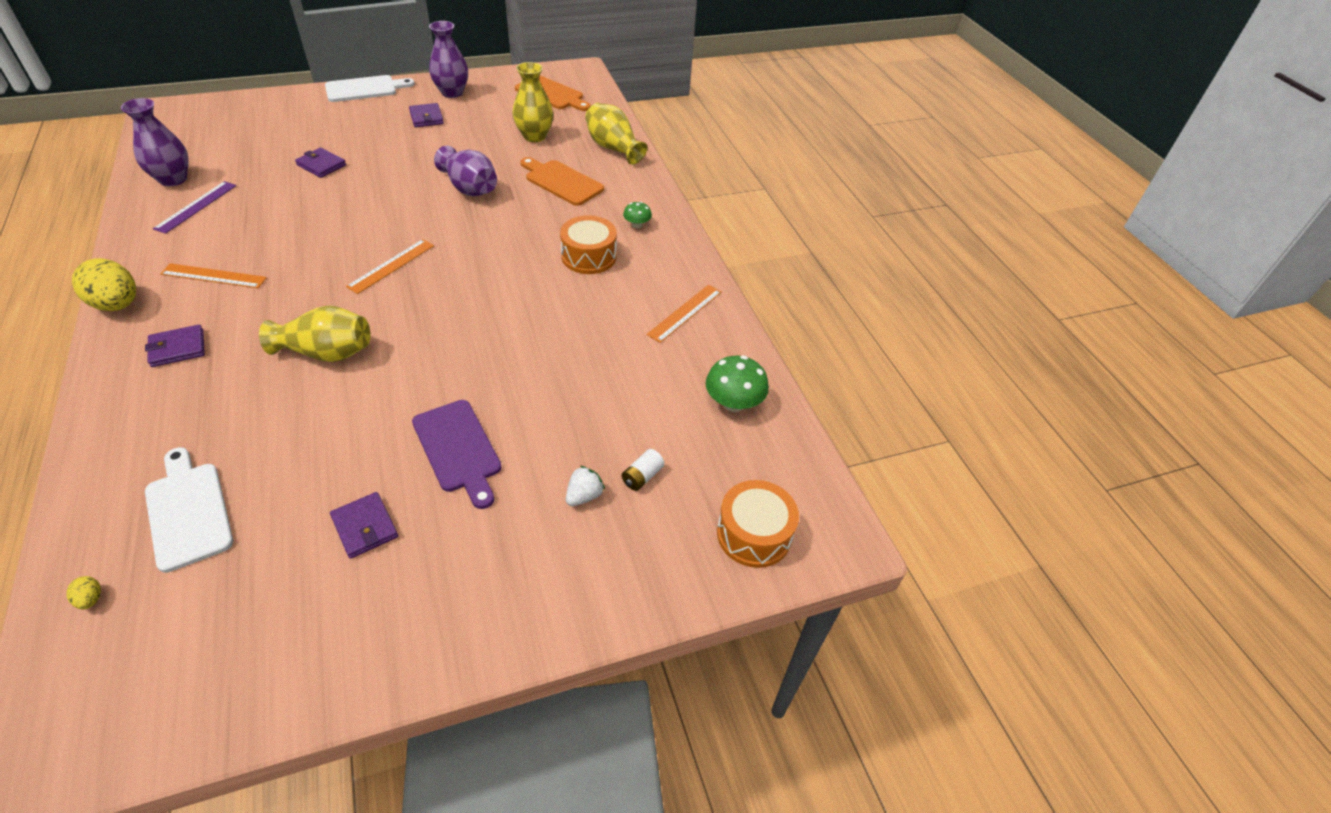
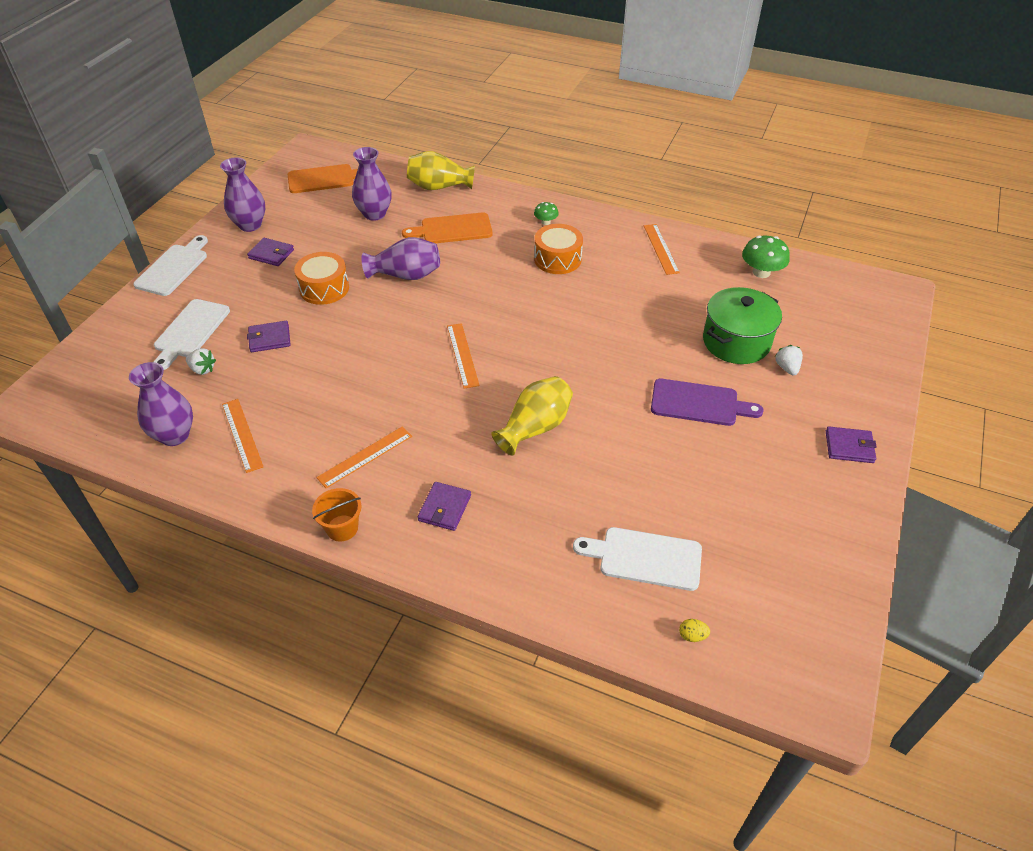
camera: 45 degrees left, 0 degrees up
(117, 305) = (342, 528): yellow egg -> orange bucket
(196, 206) = (242, 434): purple ruler -> orange ruler
(258, 155) = (202, 369): none -> white strawberry
(298, 129) = (190, 331): none -> white cutting board
(365, 527) = (734, 474): purple wallet -> purple wallet (849, 447)
(534, 136) = (374, 214): yellow vase -> purple vase
(589, 434) = (736, 342): none -> green pot
(642, 476) = (791, 337): white battery -> none
(754, 534) = (869, 319): orange drum -> orange drum (324, 288)

